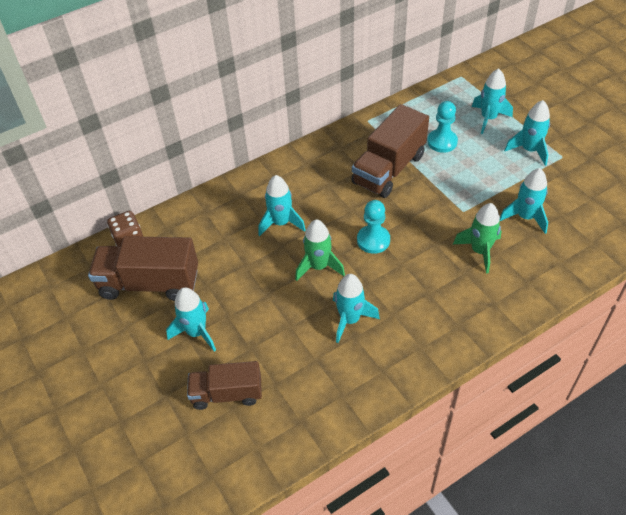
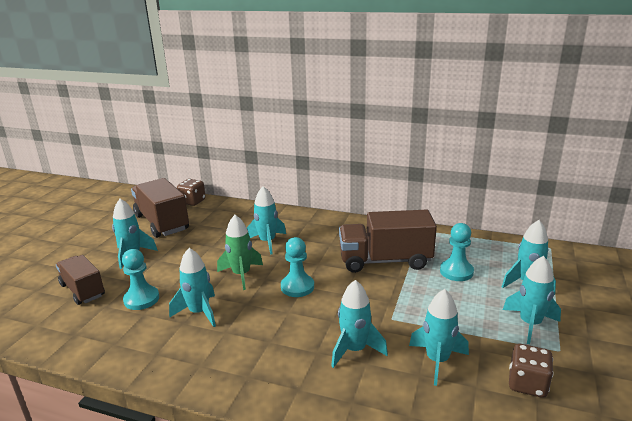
camera: 50 degrees right, 25 degrees down
(289, 352) = (141, 299): none -> turquoise pawn
(480, 251) = (354, 350): green rocket -> turquoise rocket
(577, 192) = (527, 384): none -> brown dice

